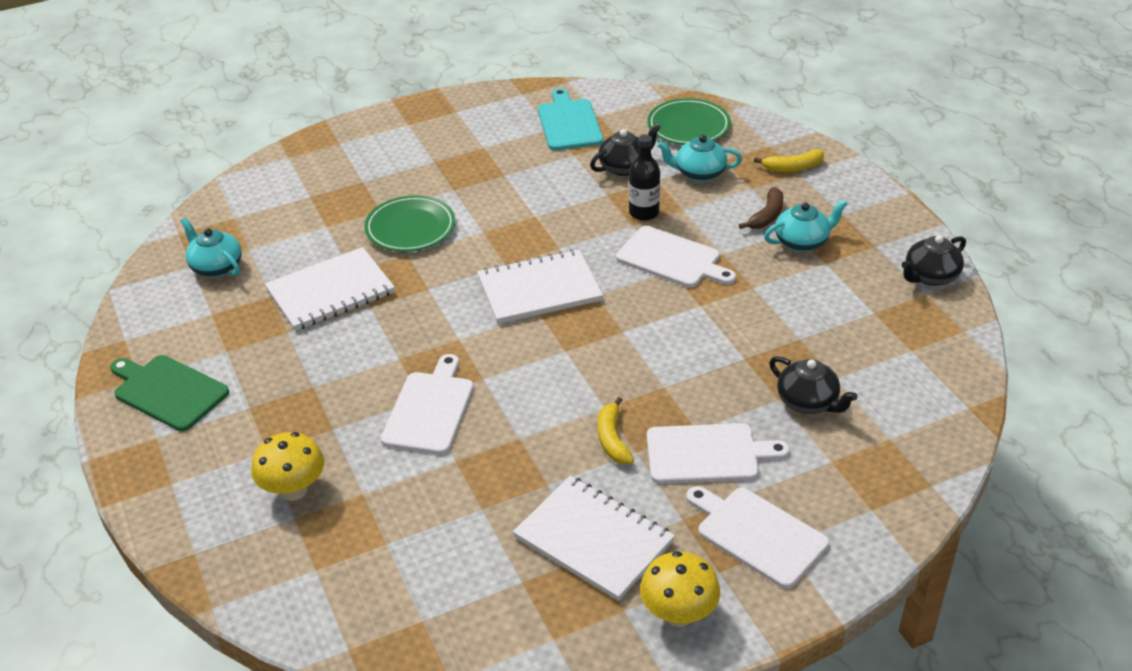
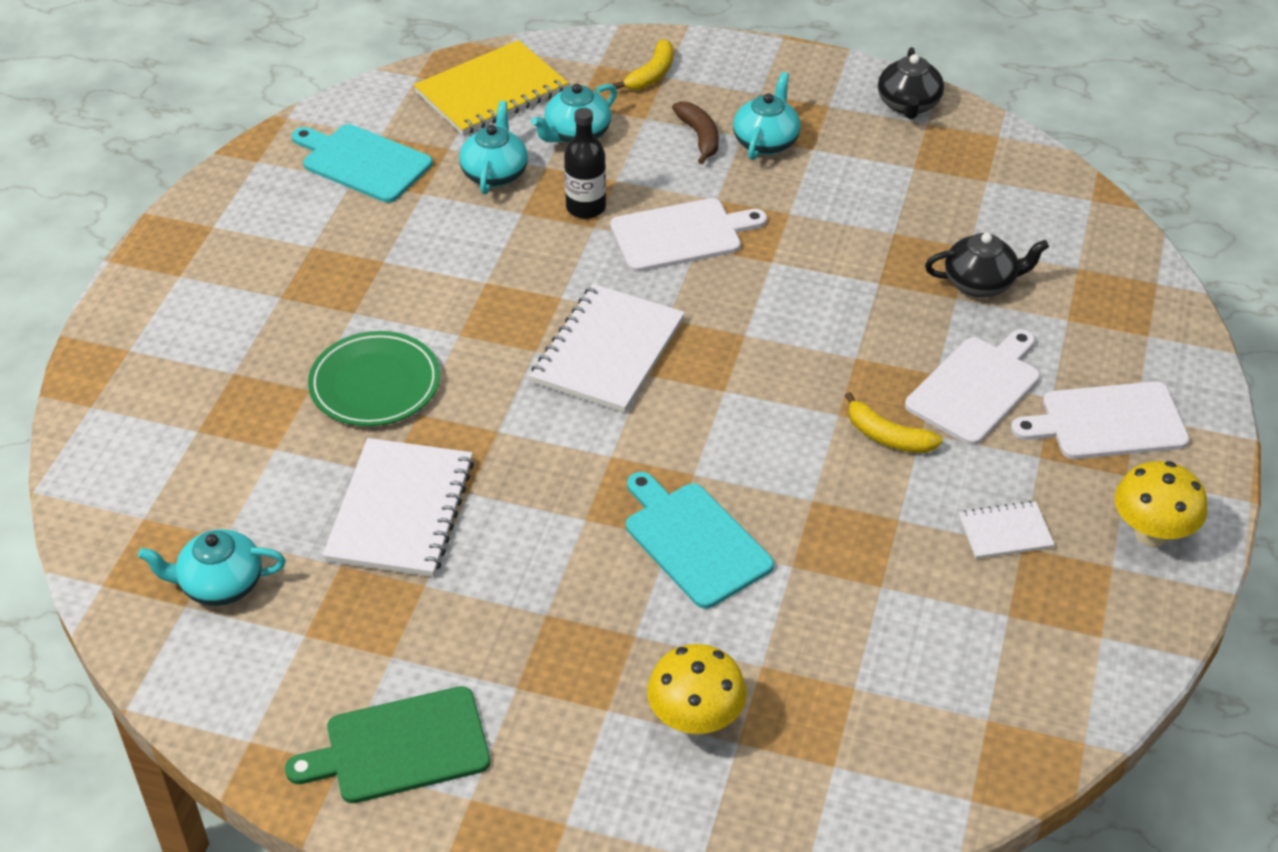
camera: 50 degrees left, 5 degrees up
(430, 409) = (694, 541): white cutting board -> turquoise cutting board
(593, 540) = (1005, 532): white notebook -> white notebook, size x0.51
(624, 167) = (495, 173): black teapot -> turquoise teapot
(688, 126) = (491, 91): green plate -> yellow notebook

